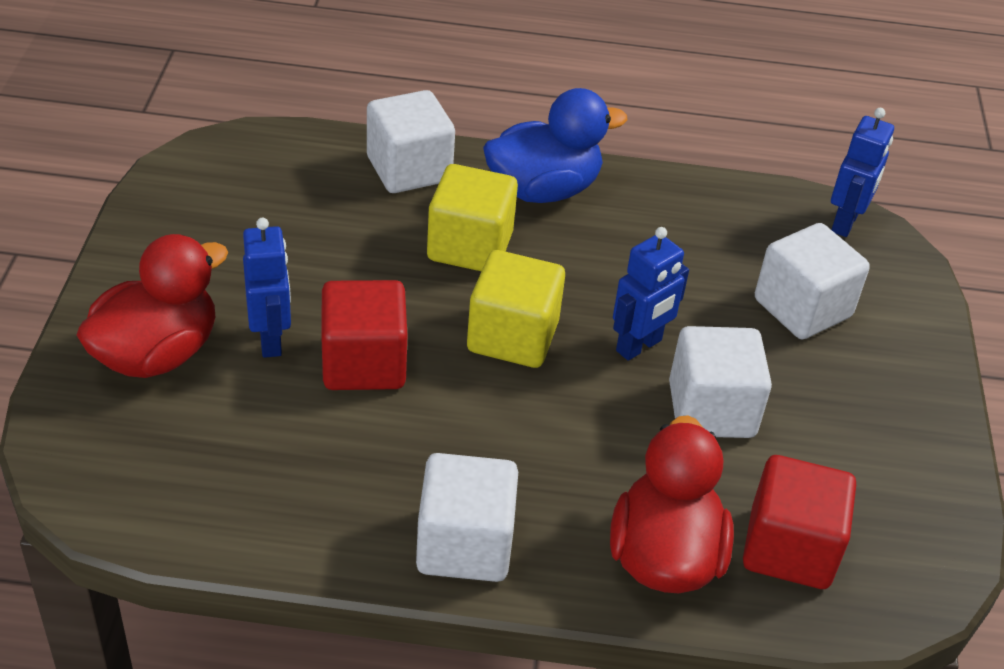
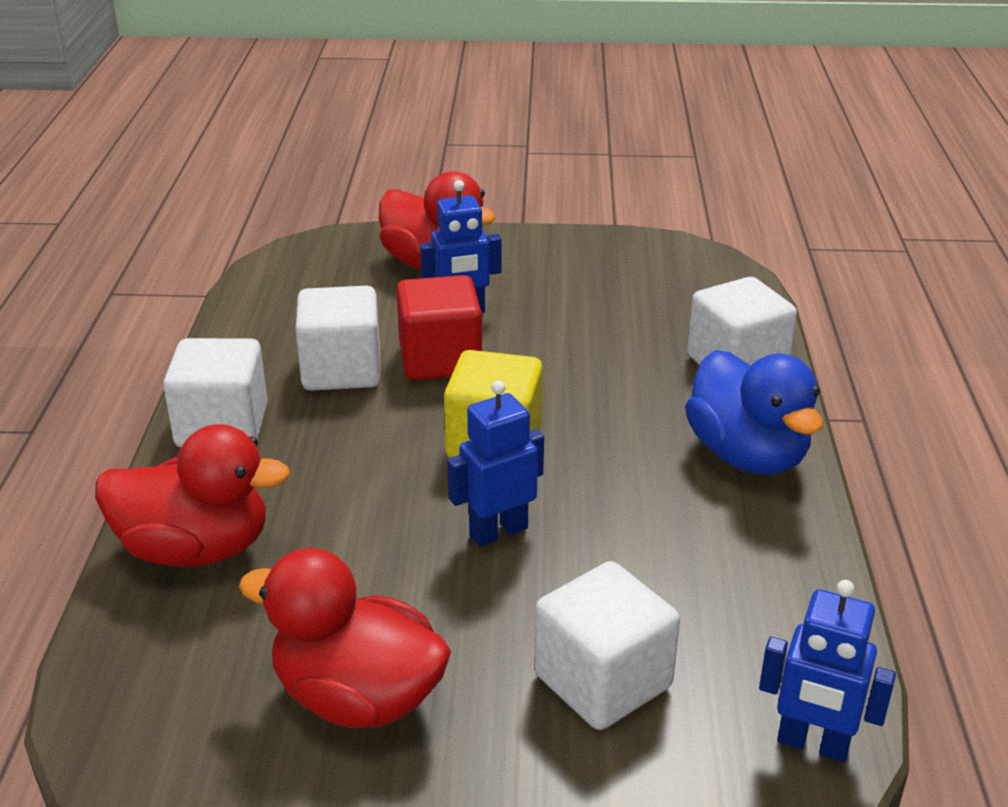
camera: 90 degrees right, 10 degrees down
(470, 246) = (626, 409): yellow cube -> none
(639, 346) = (498, 531): blue robot -> blue robot turned 105 degrees clockwise
(711, 409) = (404, 588): white cube -> white cube (341, 370)
(789, 548) = (195, 645): red cube -> none
(834, 442) = (358, 697): none -> red duck

